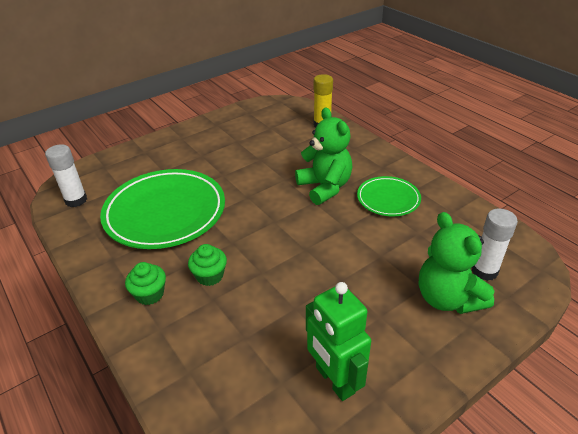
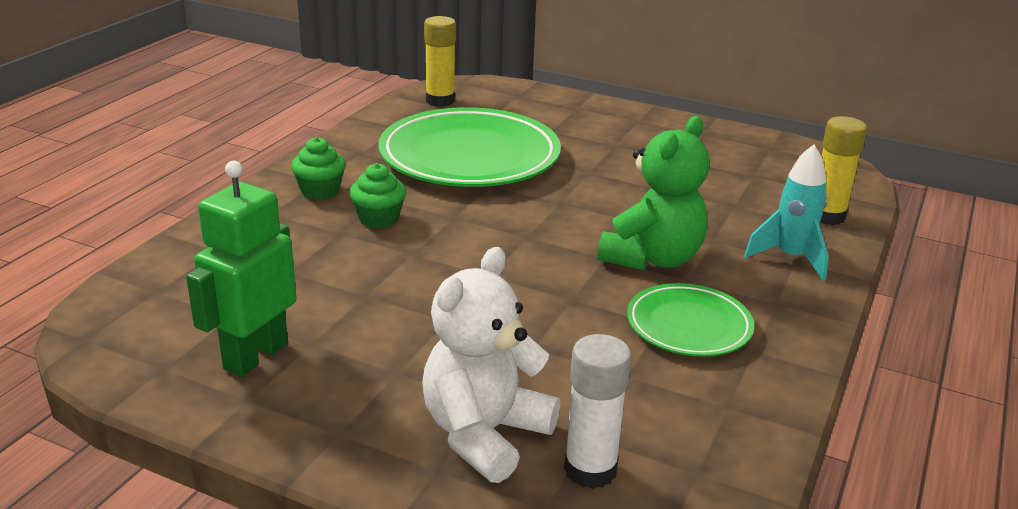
camera: 60 degrees right, 10 degrees down
(76, 200) = (440, 101): white glue stick -> yellow glue stick
(350, 148) = (790, 258): none -> turquoise rocket
(447, 298) = (484, 434): green teddy bear -> white teddy bear

